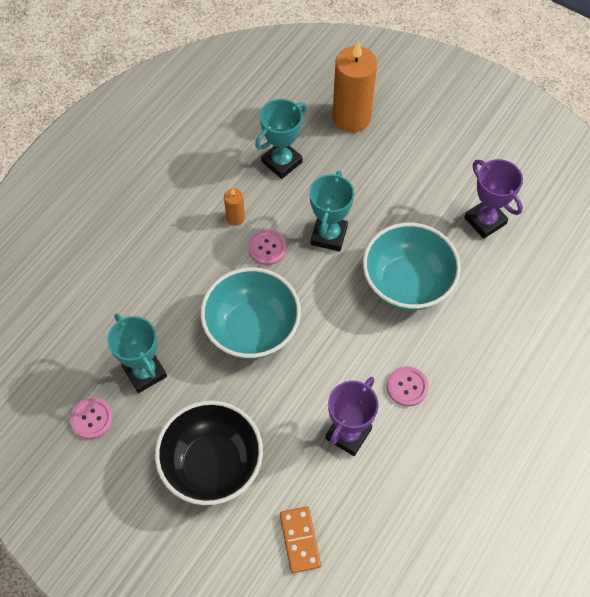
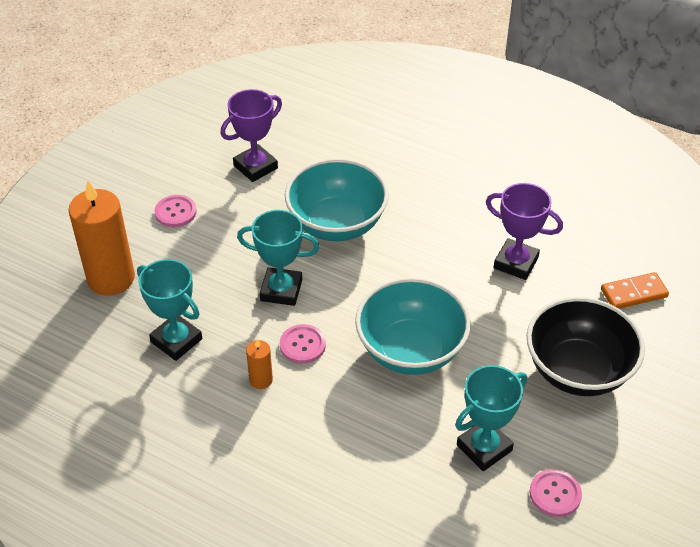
camera: 95 degrees left, 15 degrees down
(407, 387) = (455, 221): pink button -> pink button (175, 212)

